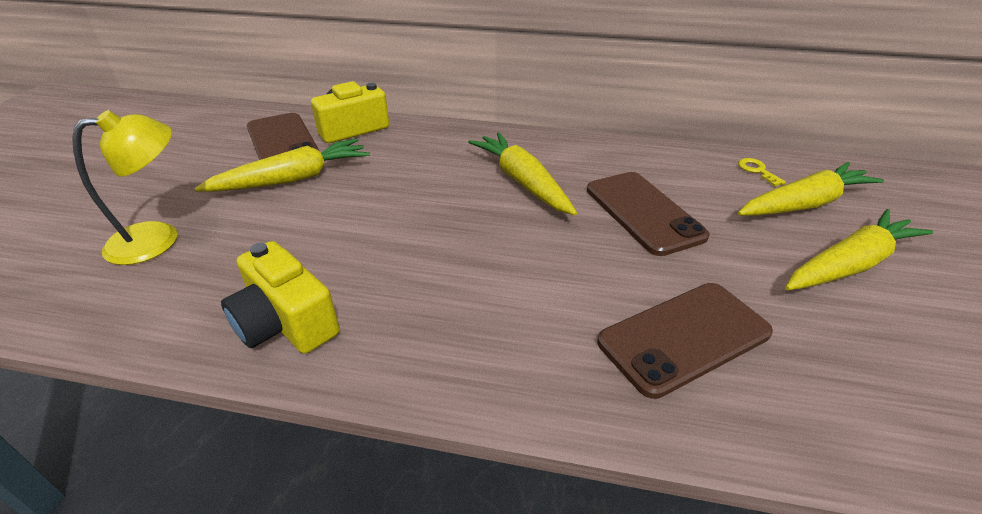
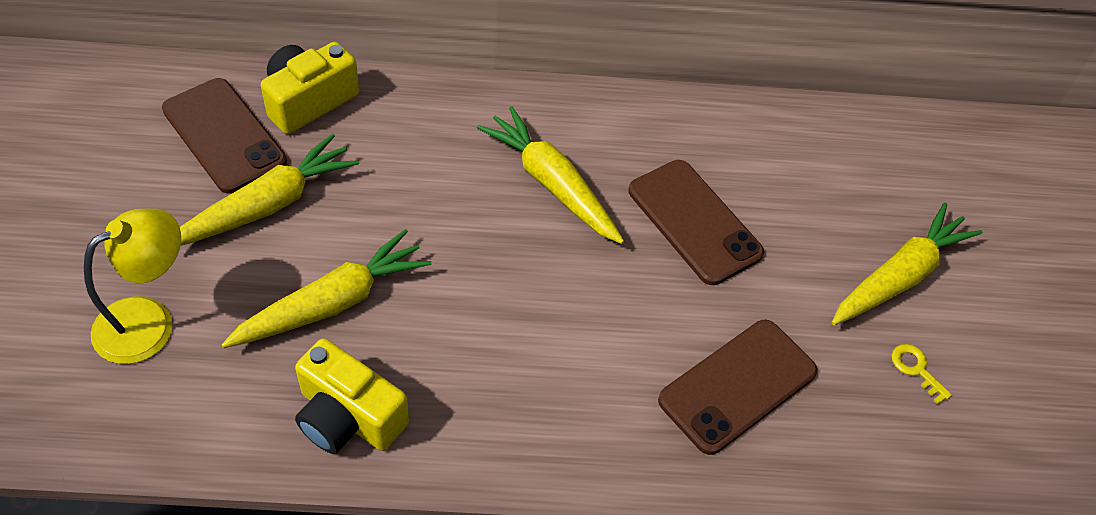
camera: 15 degrees left, 15 degrees up
(757, 171) = (821, 139): yellow key -> yellow key (916, 369)
(804, 204) = (866, 191): yellow carrot -> yellow carrot (333, 302)

